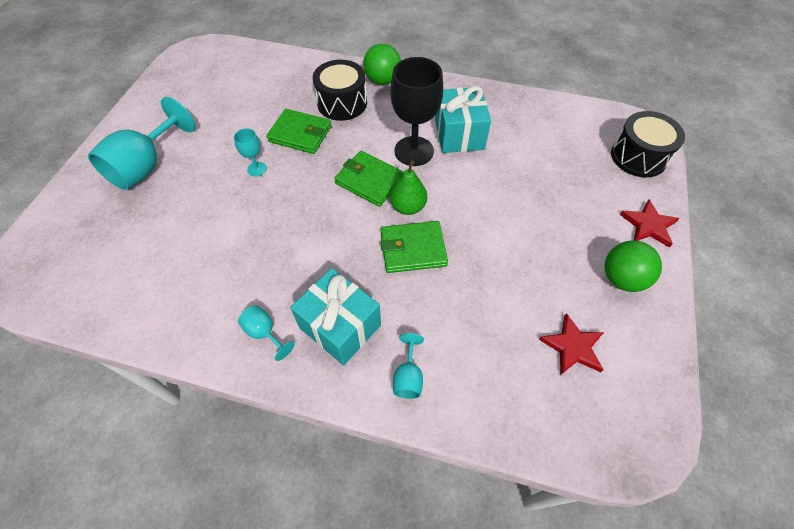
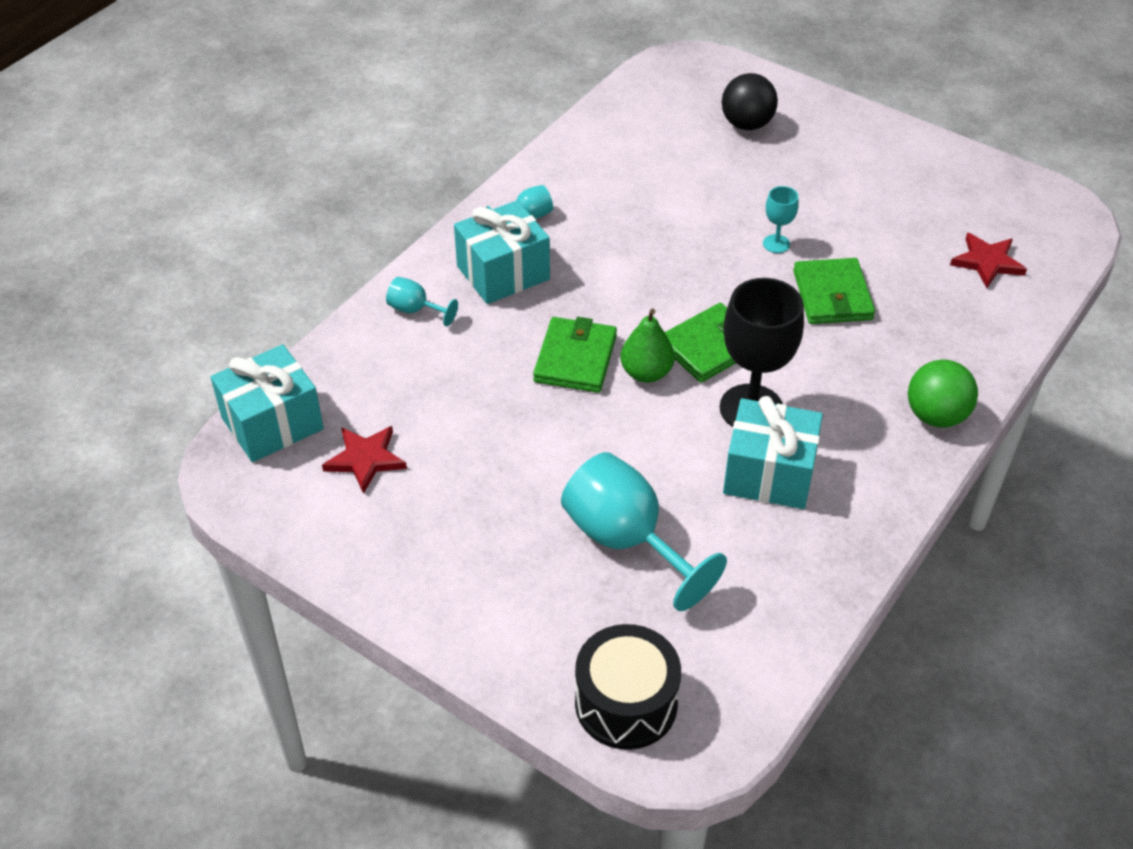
camera: 110 degrees right, 10 degrees down
(113, 213) = (746, 124): none -> black ball
(146, 166) = (818, 152): turquoise goblet -> turquoise goblet (626, 540)
(300, 134) = (832, 295): green wallet -> green wallet turned 45 degrees counterclockwise
(342, 103) = (890, 353): black drum -> none
(582, 436) = (272, 423): none -> turquoise gift
(621, 278) = (422, 555): green ball -> none
(648, 225) = (487, 636): red star -> red star (987, 262)

